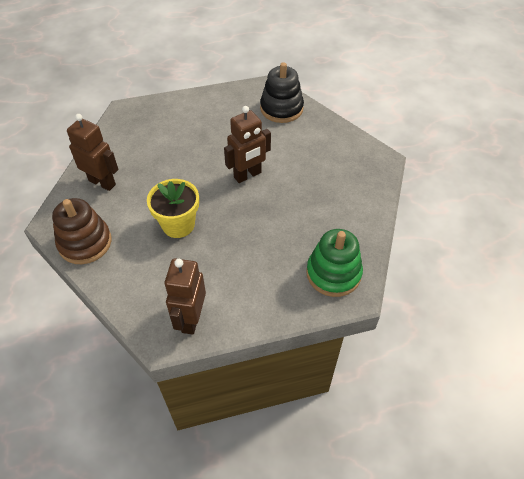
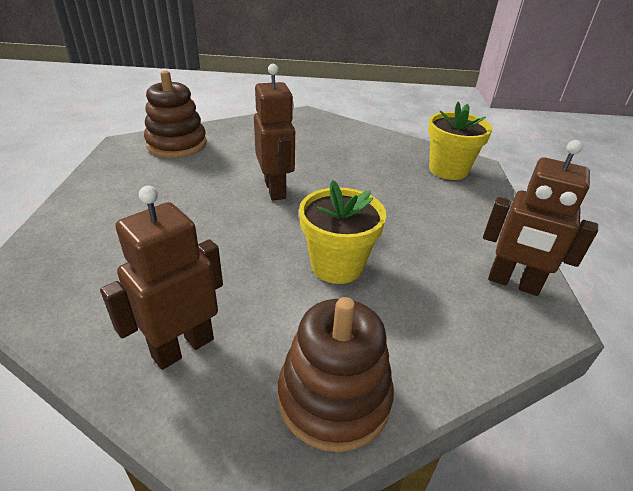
camera: 75 degrees left, 15 degrees down
(281, 108) = (177, 144): black stacking toy -> brown stacking toy
(333, 273) = (448, 170): green stacking toy -> yellow flower pot

